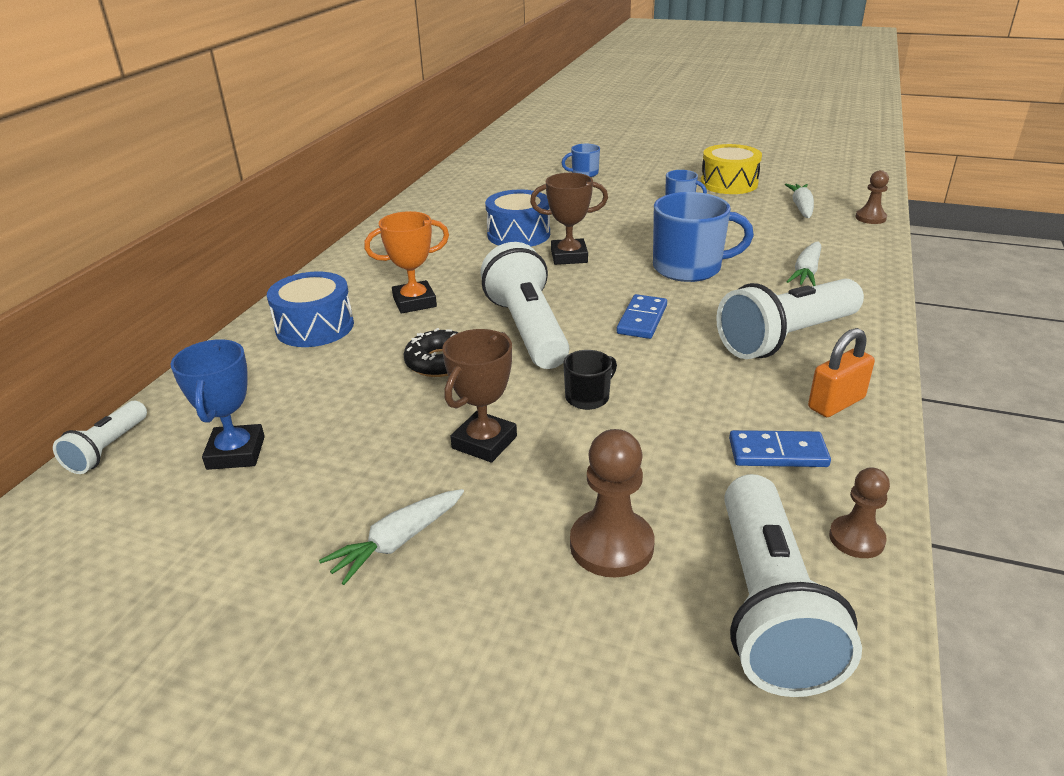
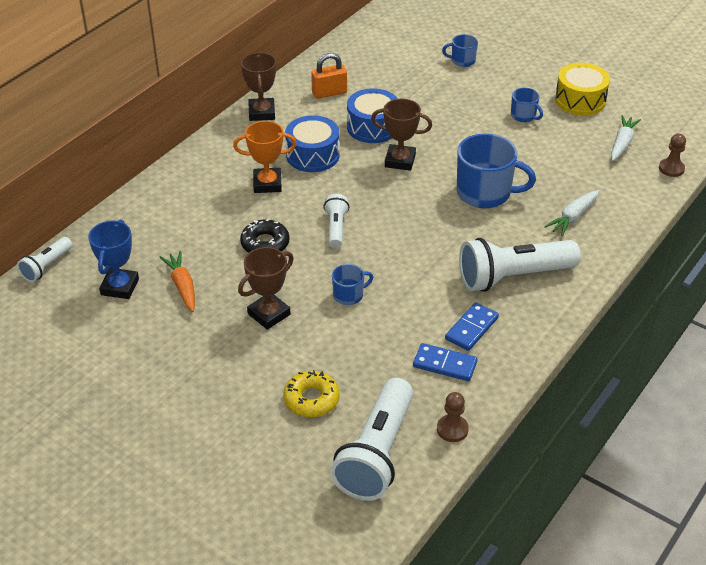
camera: 15 degrees right, 10 degrees up
(315, 327) = (192, 193): blue drum -> blue drum (312, 155)
(337, 433) = (182, 286): none -> orange carrot
(378, 242) = (262, 113): none -> brown trophy
(398, 542) = (195, 368): white carrot -> none
(527, 329) = (336, 228): white flashlight -> white flashlight, size x0.51
(588, 397) = (349, 295): black mug -> blue mug
(611, 545) = (311, 399): brown pawn -> yellow donut
(642, 319) = (420, 236): blue domino -> blue domino (471, 328)
(836, 403) = (508, 337): orange padlock -> orange padlock (329, 93)

